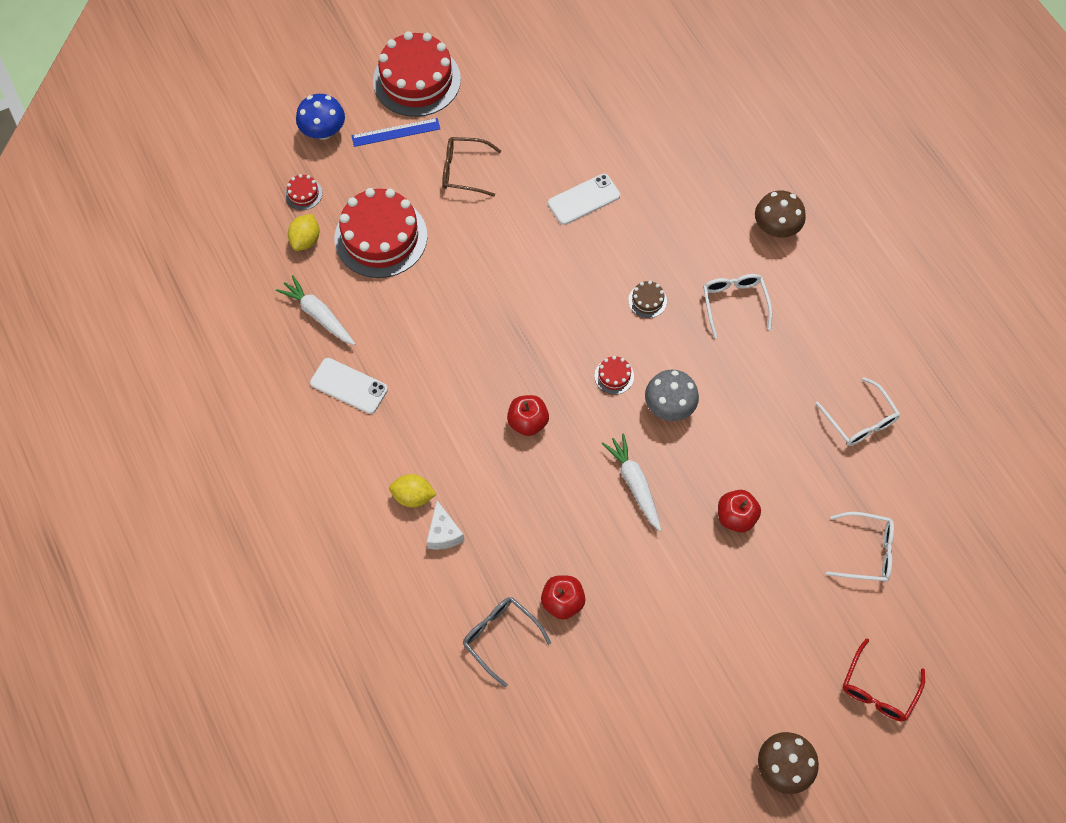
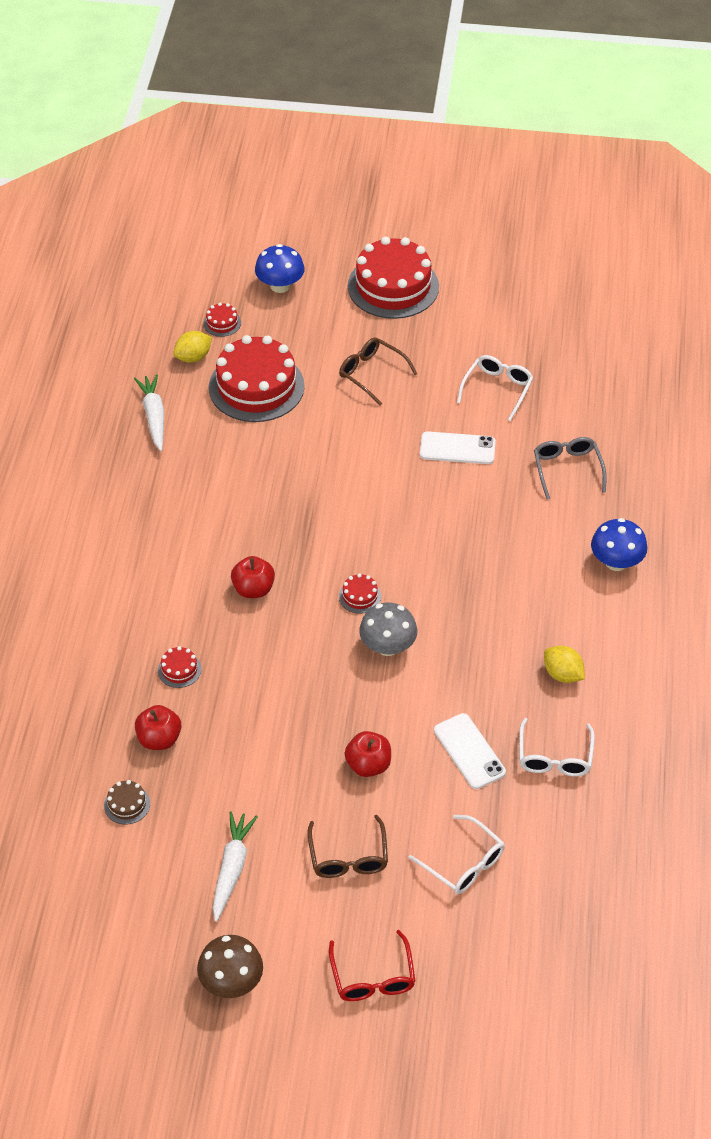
camera: 35 degrees right, 15 degrees down
(349, 386) = (131, 481): white phone -> white phone (469, 751)
(396, 132) = (339, 316): blue ruler -> none
(413, 496) = (109, 589): yellow lemon -> yellow lemon (562, 674)
(443, 533) = (109, 630): white cheese -> none
(500, 637) = (85, 733): grey glasses -> grey glasses (567, 469)
(528, 531) = (179, 669): none -> red cake
(634, 484) = (302, 687): white carrot -> white carrot (232, 868)
(647, 300) = (443, 555): brown cake -> brown cake (127, 804)
(734, 303) = (521, 600): white glasses -> white glasses (497, 389)
(776, 227) = (616, 562): brown mushroom -> blue mushroom
(783, 604) = (348, 857): none -> brown glasses
(878, 689) = (373, 977): red glasses -> red glasses turned 75 degrees counterclockwise

